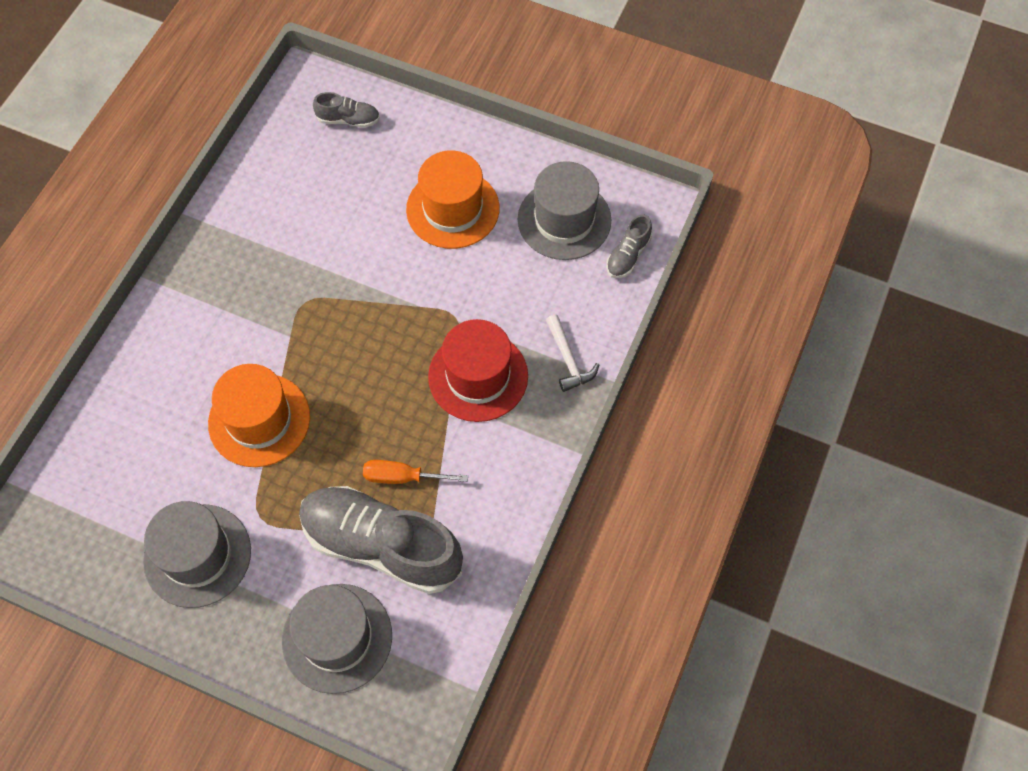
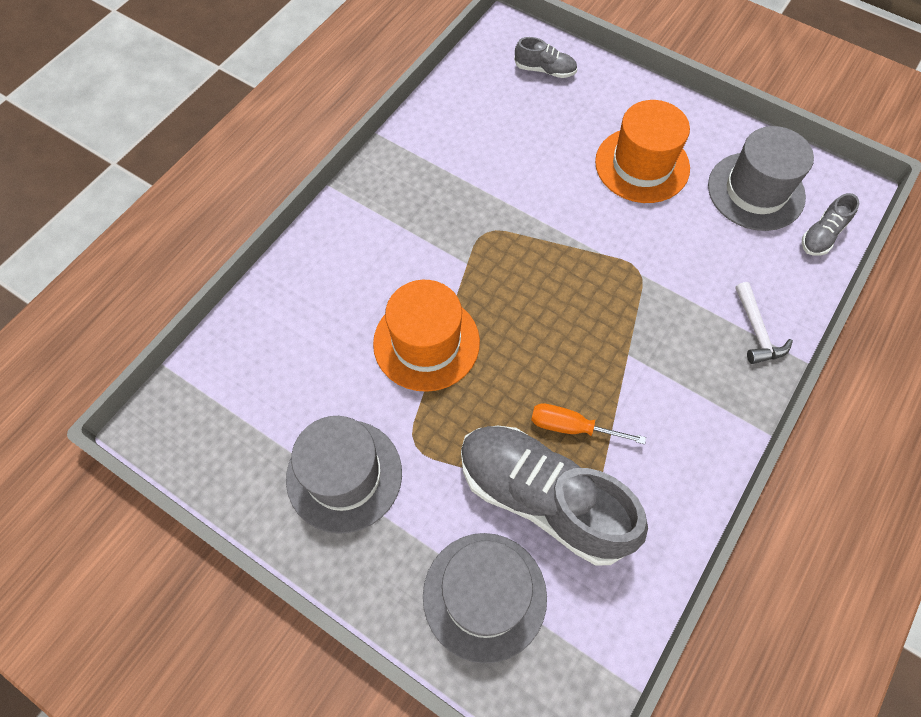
camera: 10 degrees right, 0 degrees up
(478, 376) = (659, 333): red hat -> none

